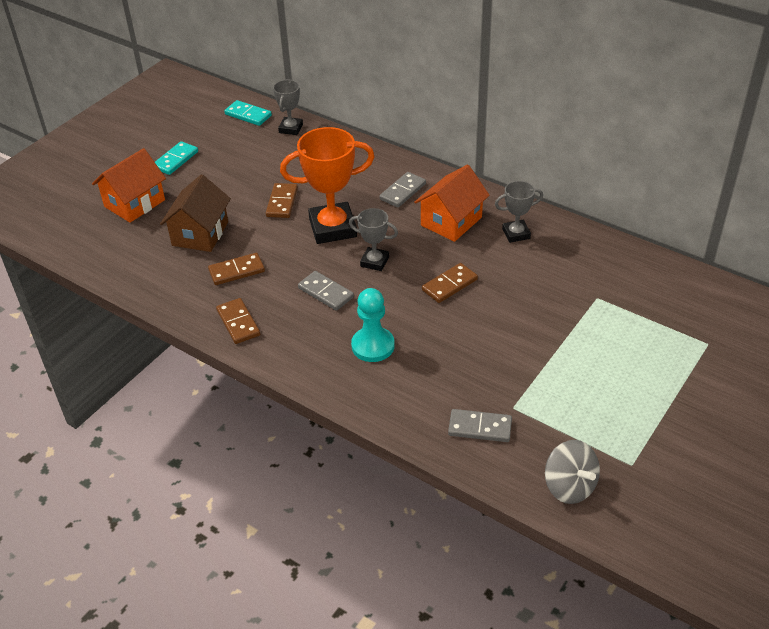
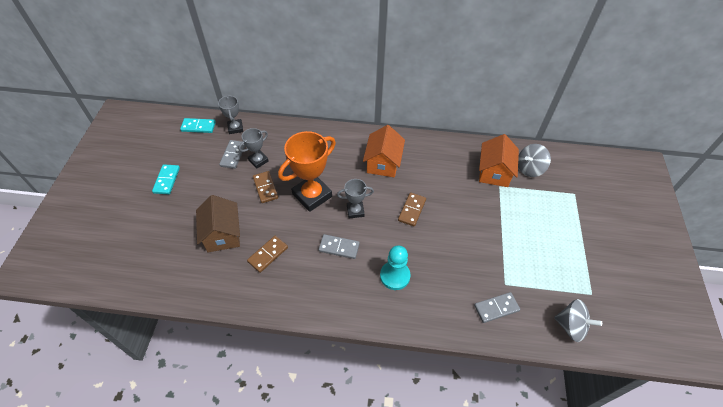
camera: 30 degrees left, 10 degrees up
(134, 203) = (157, 227): orange house -> orange house (494, 172)
(238, 323) = (295, 296): brown domino -> none
(402, 191) = (339, 151): grey domino -> grey domino (233, 155)
(516, 234) = (426, 158): grey trophy -> grey trophy (258, 160)
(661, 292) = (529, 168): none -> grey spinning top

